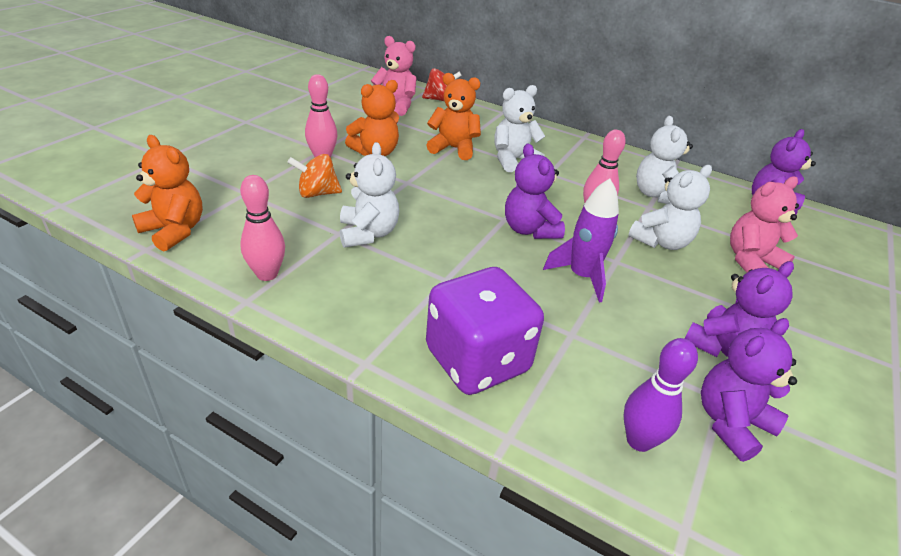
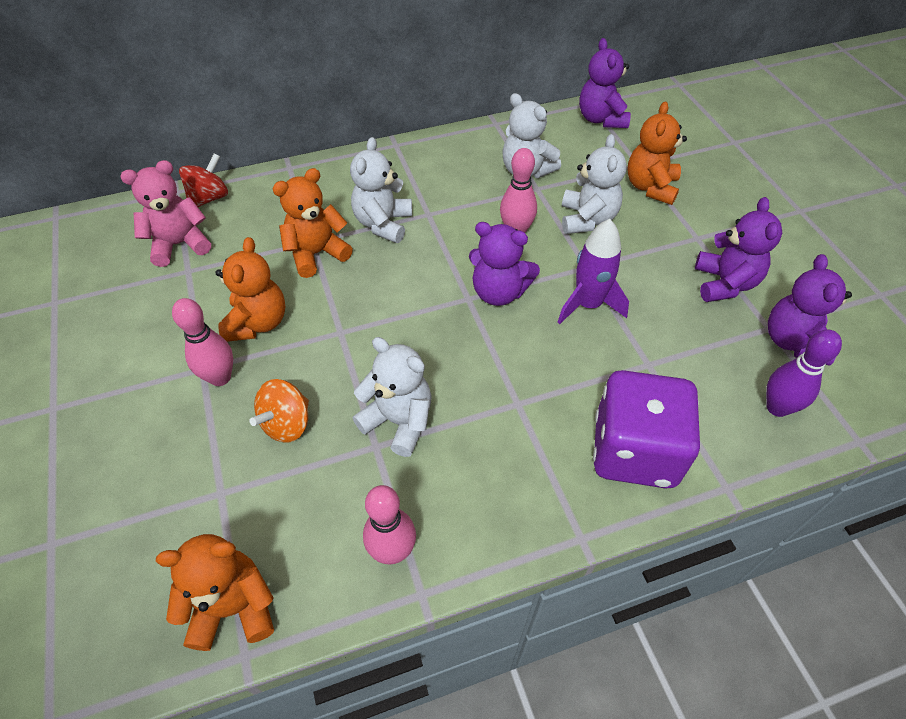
camera: 45 degrees left, 15 degrees up
(750, 261) = (650, 187): pink teddy bear -> orange teddy bear

